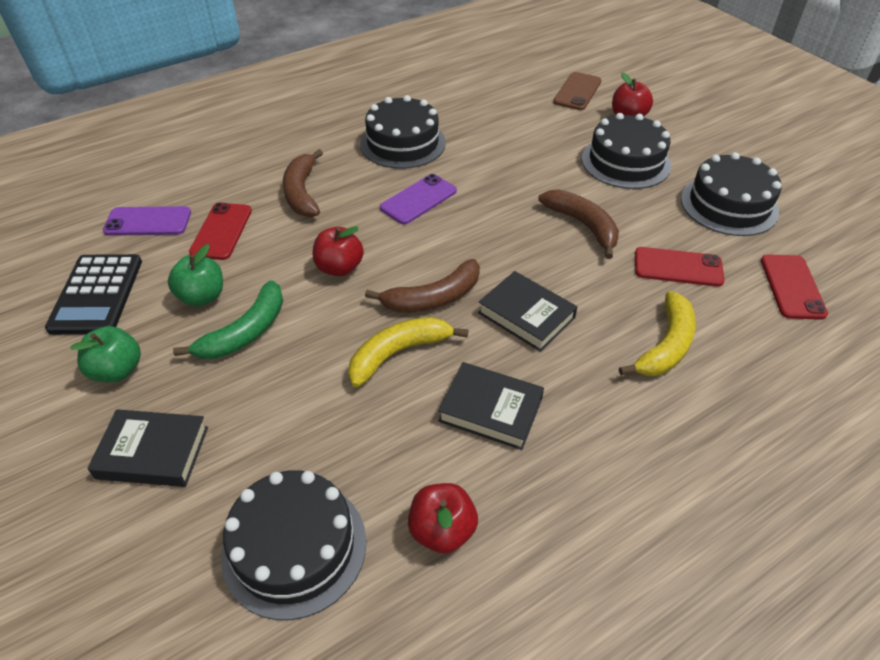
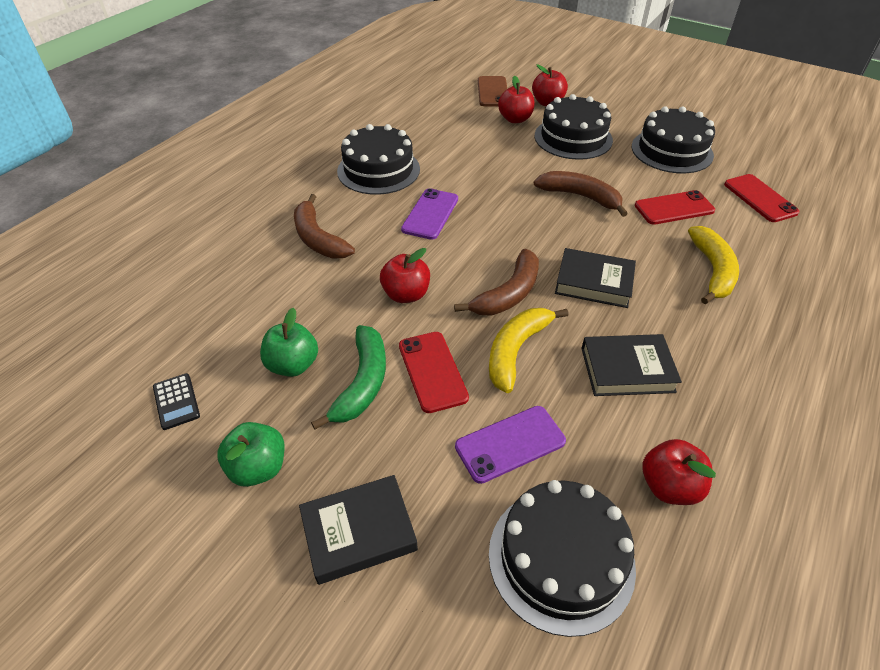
camera: 25 degrees left, 0 degrees up
(96, 294) = (176, 401): black calculator -> black calculator, size x0.50
(148, 222) = (178, 312): purple phone -> purple phone (510, 444)
(221, 231) = (265, 297): red phone -> red phone (432, 371)
(578, 126) = (515, 119): none -> red apple

